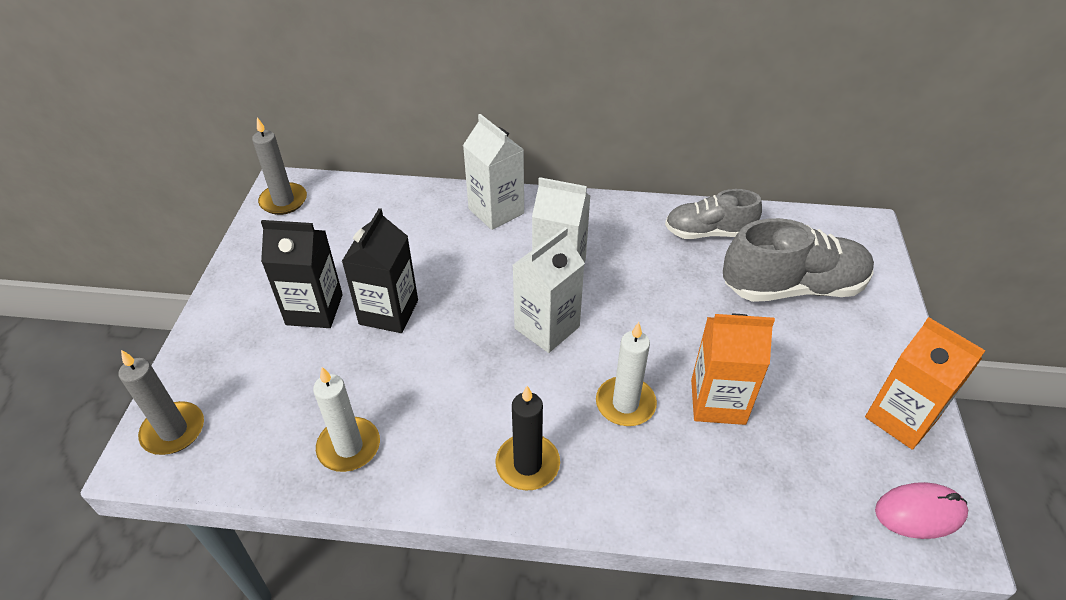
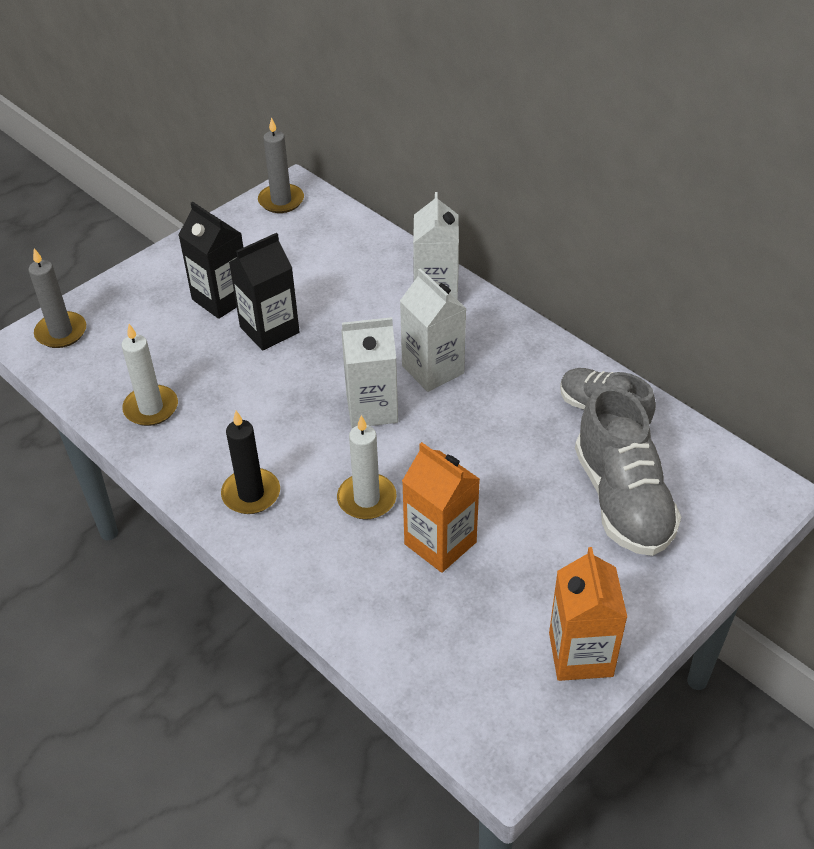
camera: 40 degrees right, 0 degrees up
(792, 287) = (622, 499): grey shoe -> grey shoe turned 45 degrees clockwise
(919, 512) = (502, 723): pink mouse -> none

